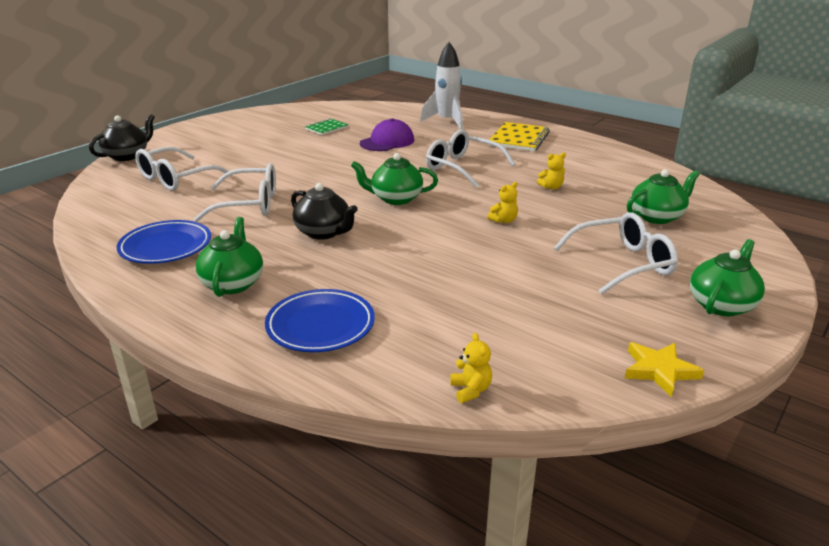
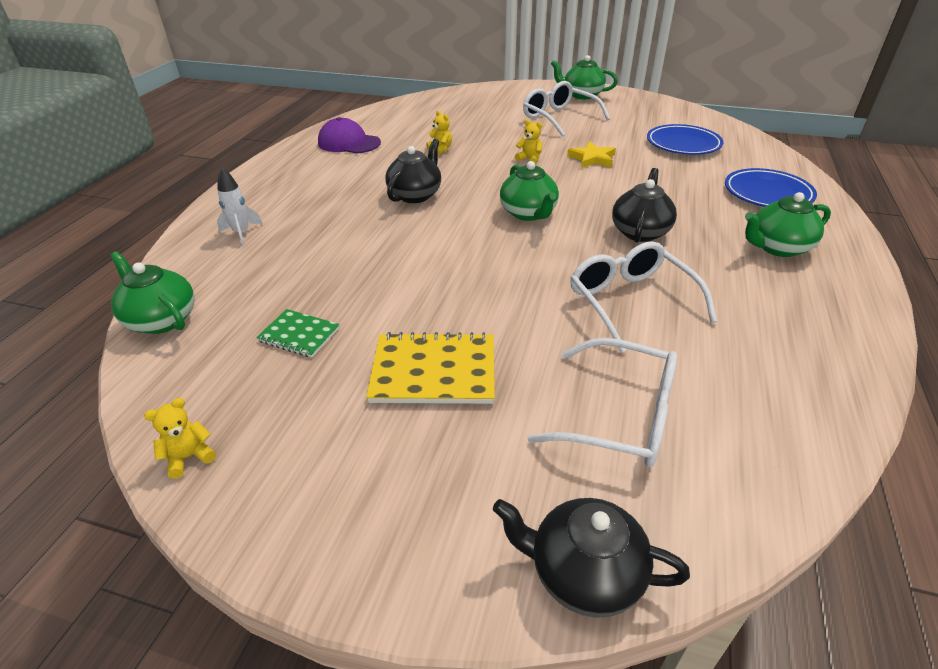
camera: 110 degrees left, 10 degrees up
(166, 247) = (783, 318): blue plate -> blue plate (683, 144)
(387, 142) = (348, 260): purple cap -> purple cap (349, 143)
(447, 121) = (241, 233): white rocket -> white rocket, size x0.59
(462, 167) = (415, 195): white glasses -> black teapot
(471, 390) = (751, 140): yellow teddy bear -> yellow teddy bear (189, 457)
(519, 139) = (304, 178): yellow notebook -> yellow notebook (434, 371)
(657, 217) = (471, 112): green teapot -> green teapot (161, 319)
(659, 370) = (667, 105): yellow star -> yellow star (592, 158)

